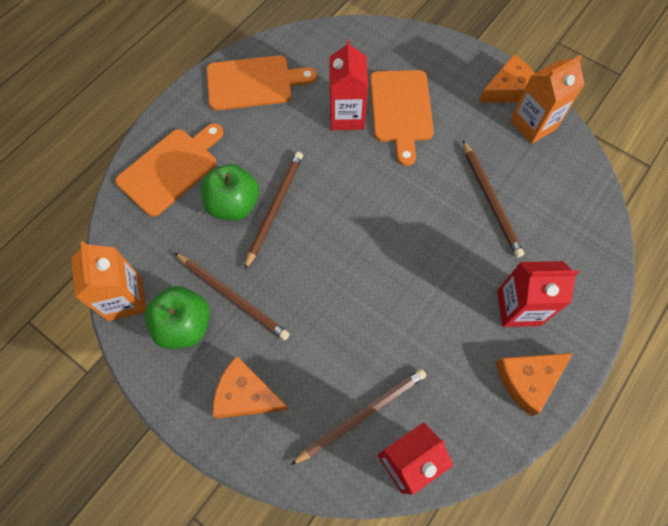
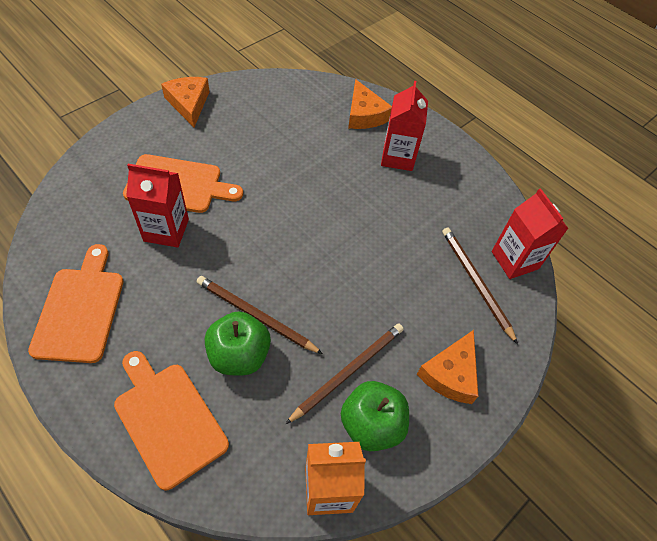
camera: 85 degrees left, 10 degrees down
(490, 200) = (297, 147): brown pencil -> none
(528, 380) = (456, 168): orange cheese -> orange cheese (364, 114)
(533, 124) = (232, 99): orange carton -> none

